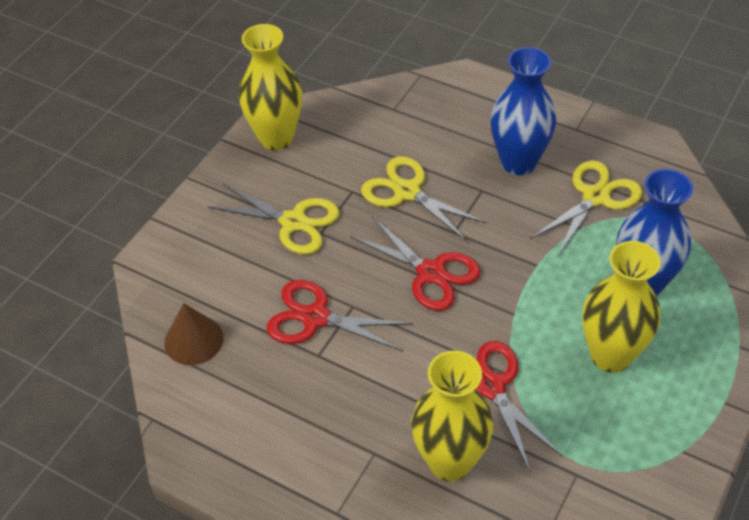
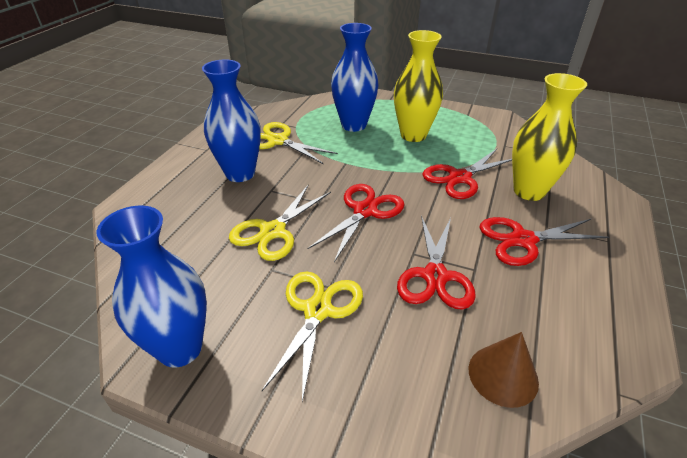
camera: 100 degrees left, 10 degrees down
(276, 138) = (180, 348): yellow vase -> blue vase
(355, 417) = (523, 240): none -> red scissors

